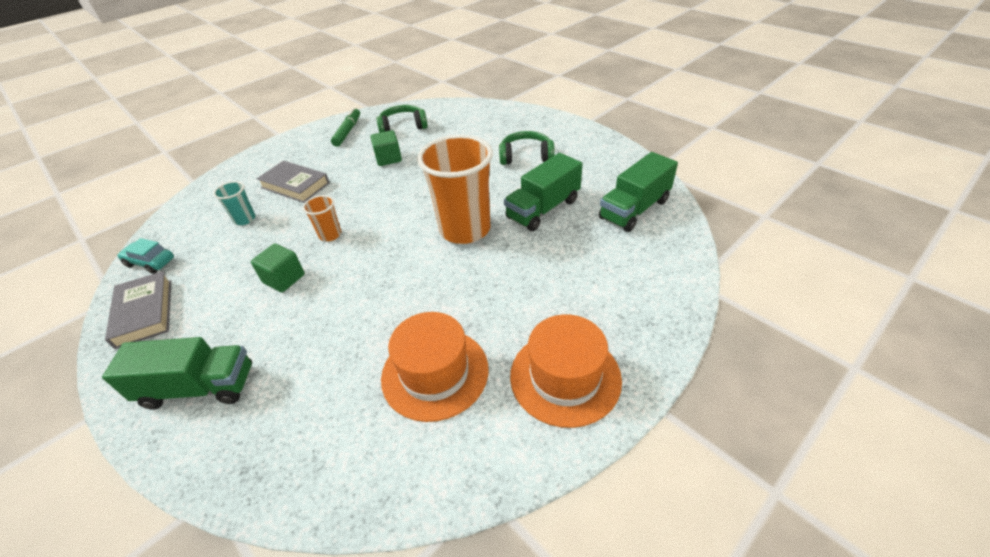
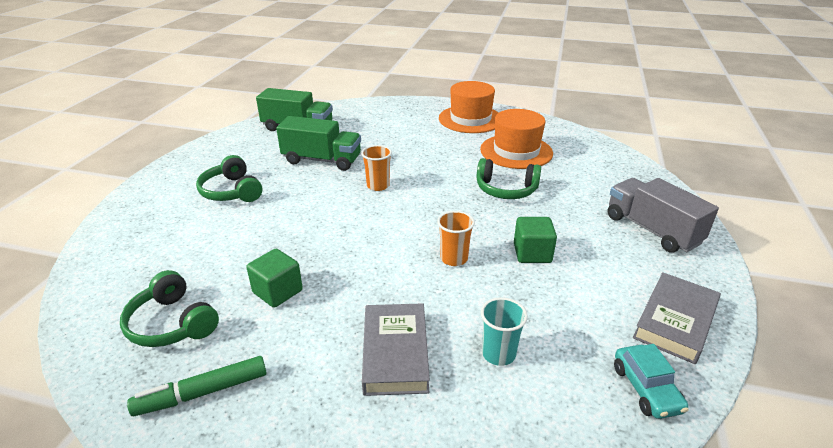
camera: 125 degrees left, 10 degrees down
(199, 387) = (652, 230): green truck -> grey truck
(373, 313) = (506, 190): none -> green headphones
(465, 229) = (378, 186): orange cup -> orange cup, size x0.45

